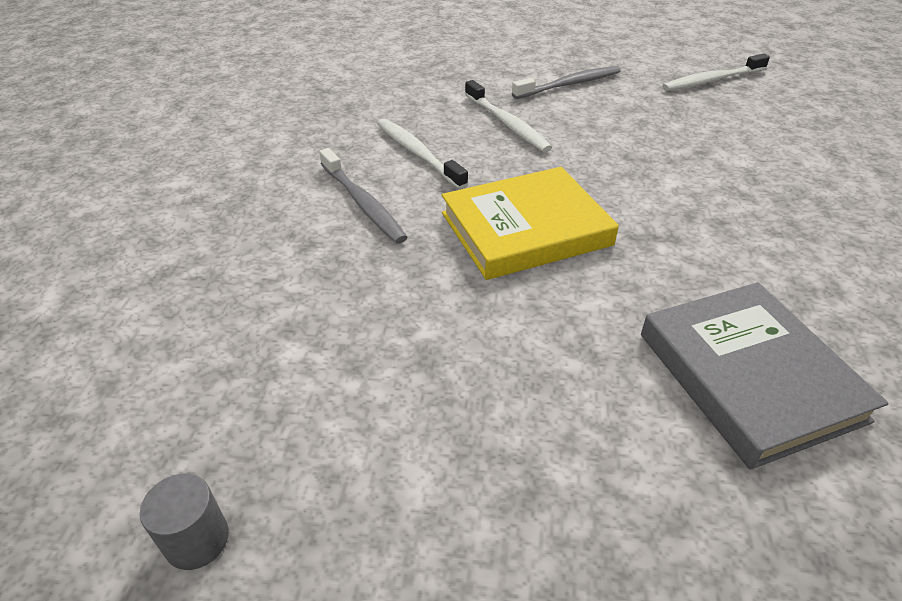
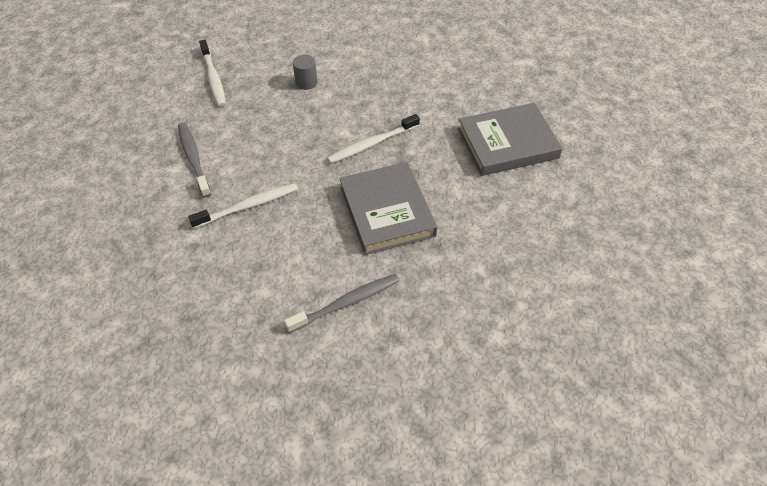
camera: 85 degrees left, 10 degrees up
(197, 540) = (620, 366): grey cylinder -> grey cylinder (306, 82)
(418, 154) = (282, 266): white toothbrush -> white toothbrush (372, 144)
(525, 229) = (387, 211): yellow book -> grey book

